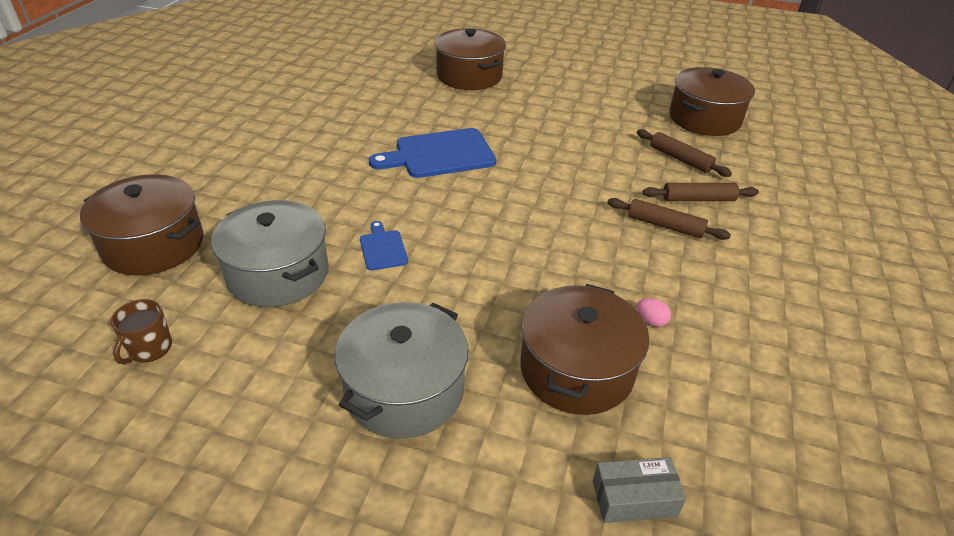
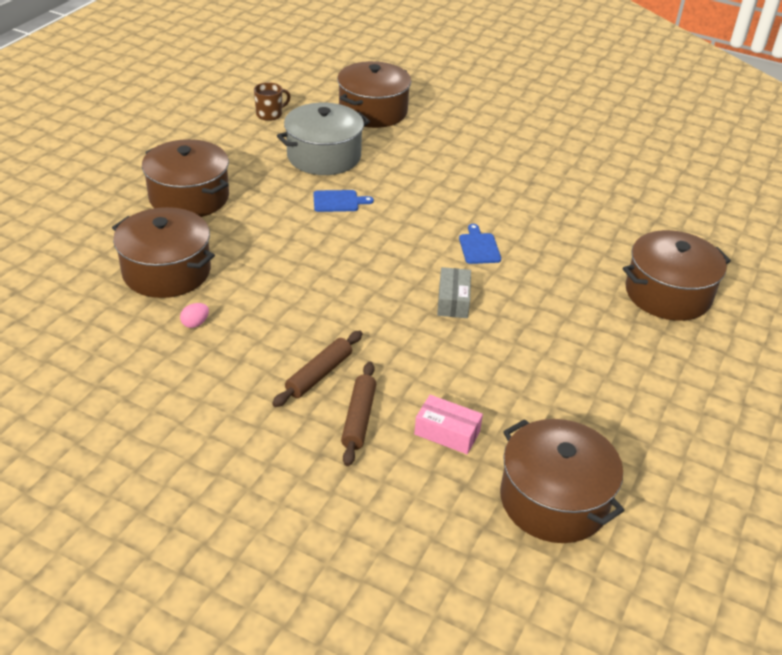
camera: 100 degrees right, 0 degrees up
(149, 348) = (270, 114): brown mug -> brown mug turned 120 degrees clockwise
(404, 390) = (189, 197): grey pot -> brown pot
(440, 154) = (479, 247): blue cutting board -> blue cutting board, size x0.50
(634, 498) = (55, 270): grey box -> grey box (453, 301)
(680, 159) = (447, 432): brown rolling pin -> pink box

